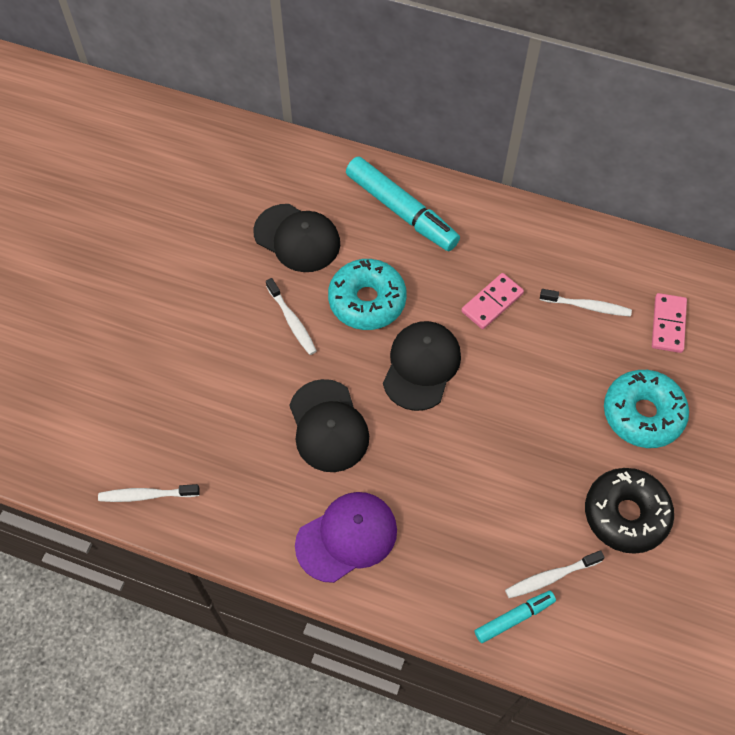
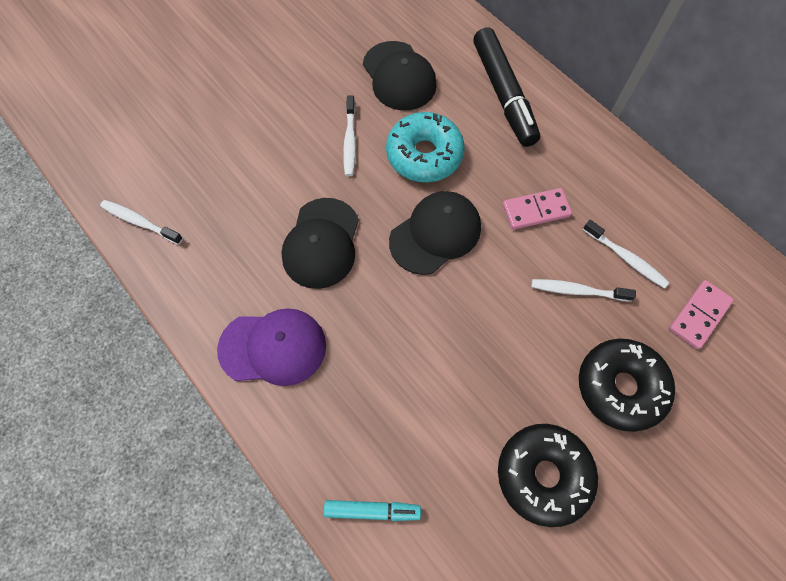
camera: 30 degrees right, 5 degrees up
(401, 211) = (503, 94): turquoise marker -> black marker
(550, 577) = (431, 492): white toothbrush -> white toothbrush (577, 291)
(642, 414) = (620, 387): turquoise donut -> black donut

